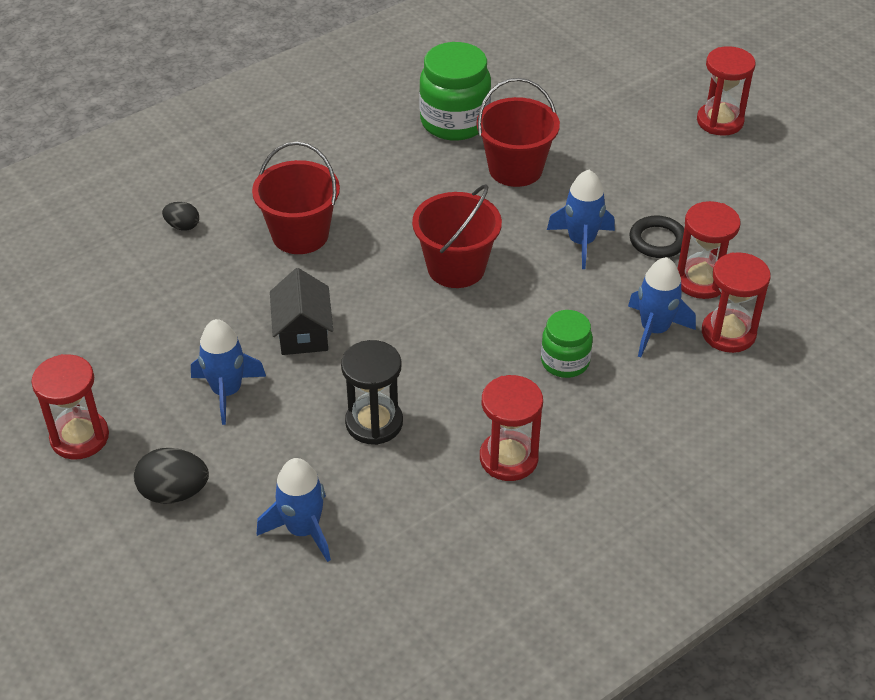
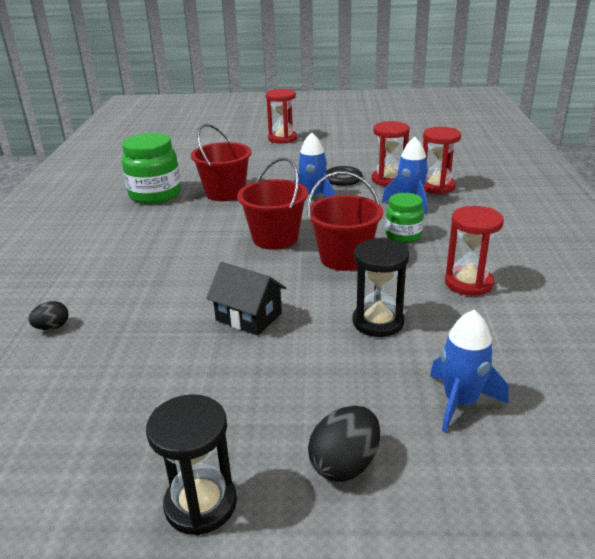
camera: 50 degrees left, 15 degrees down
(79, 437) = (200, 504): red hourglass -> black hourglass
(227, 391) = (260, 379): blue rocket -> none
(300, 235) = (153, 280): red bucket -> red bucket (344, 258)

